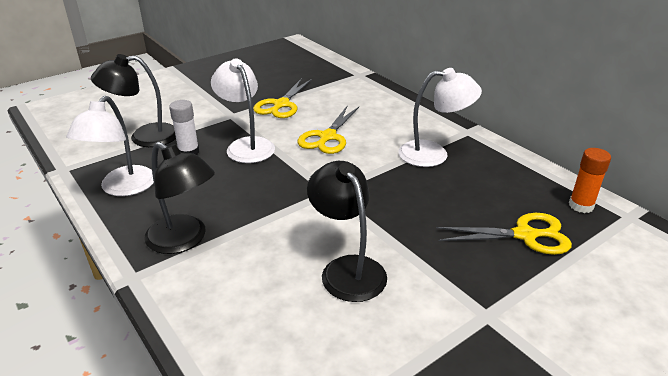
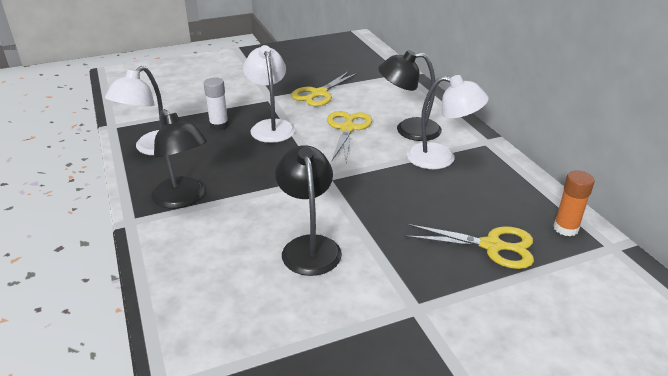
camera: 15 degrees right, 0 degrees up
(144, 137) = (187, 107): black lamp -> black lamp (408, 130)
(327, 137) = (347, 128): yellow scissors -> yellow scissors turned 150 degrees clockwise

